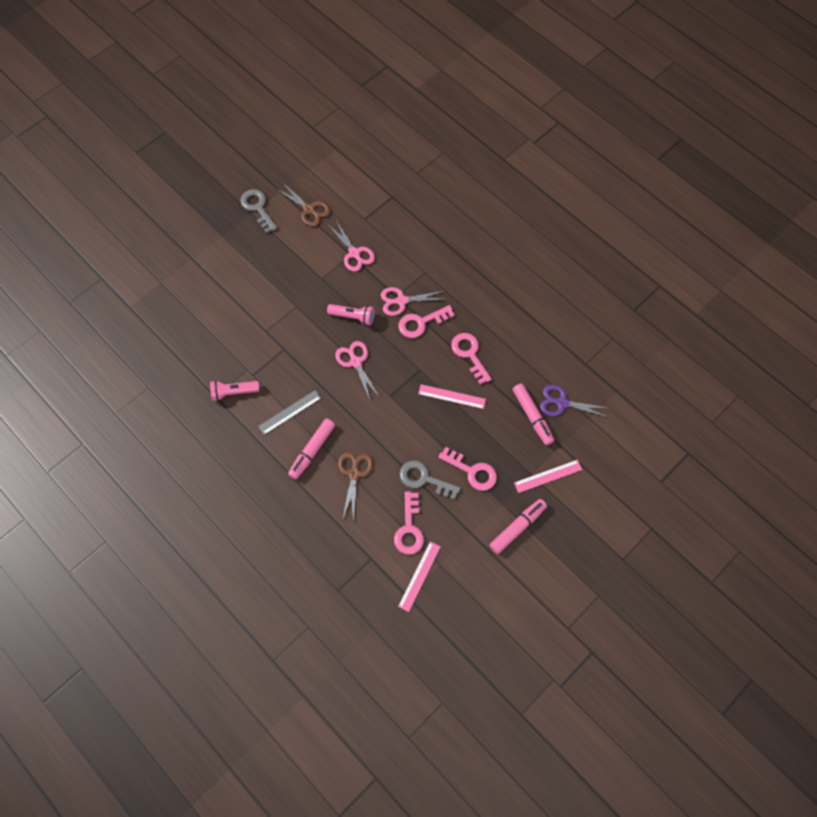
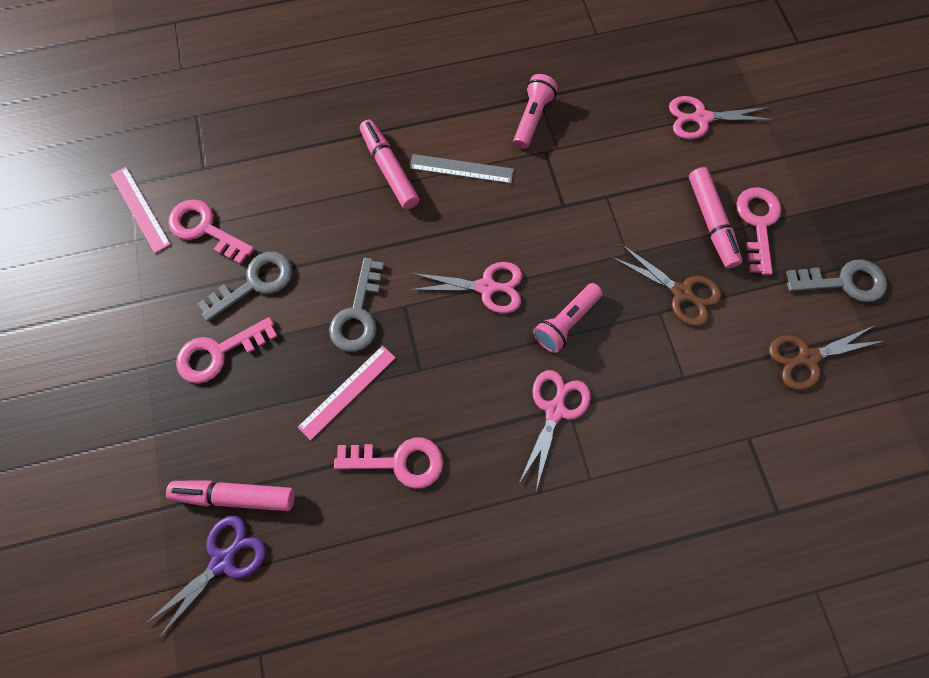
camera: 120 degrees right, 5 degrees up
(290, 412) = (461, 169): grey ruler -> grey ruler turned 75 degrees counterclockwise
(354, 253) = (685, 384): pink scissors -> pink scissors (701, 118)
(354, 474) = (323, 202): brown scissors -> brown scissors (681, 292)
(408, 415) = (358, 314): none -> grey key
(421, 323) = (498, 418): pink key -> pink key (757, 223)
(517, 527) = (101, 365): pink marker -> pink marker (710, 221)
(548, 476) = (133, 457): pink ruler -> none

